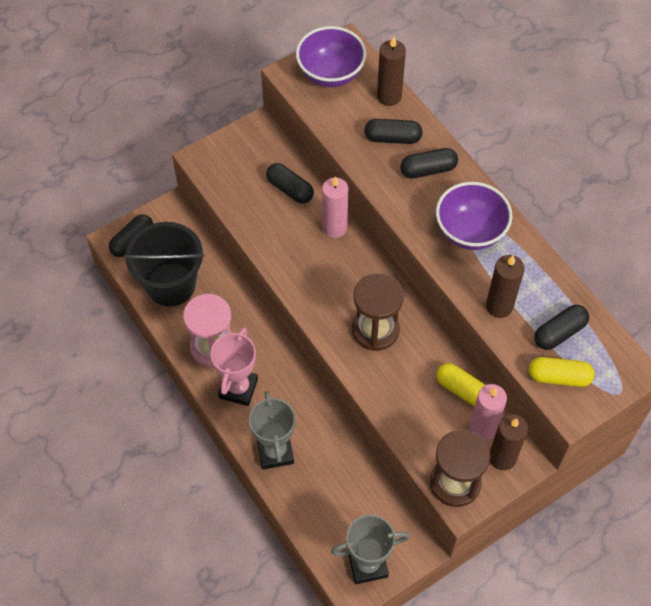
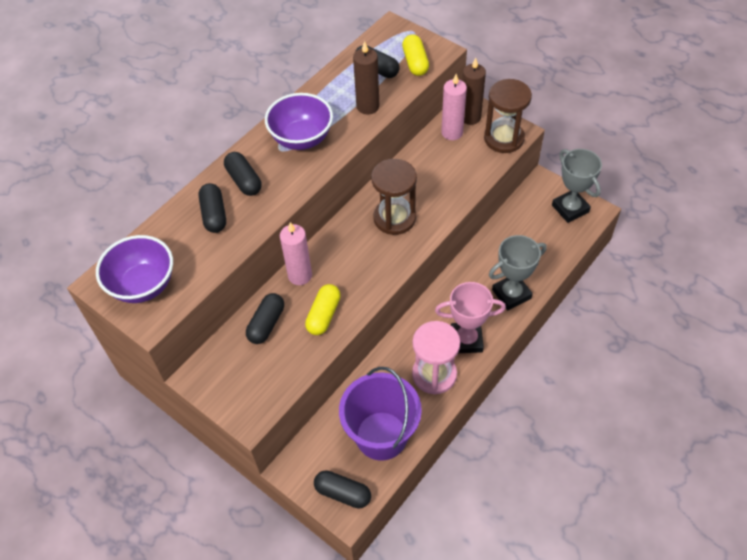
camera: 105 degrees left, 5 degrees down
(171, 284) = (381, 435): black bucket -> purple bucket
(389, 96) = (163, 230): brown candle -> none
(462, 390) = (425, 151): yellow capsule -> yellow capsule (324, 315)

